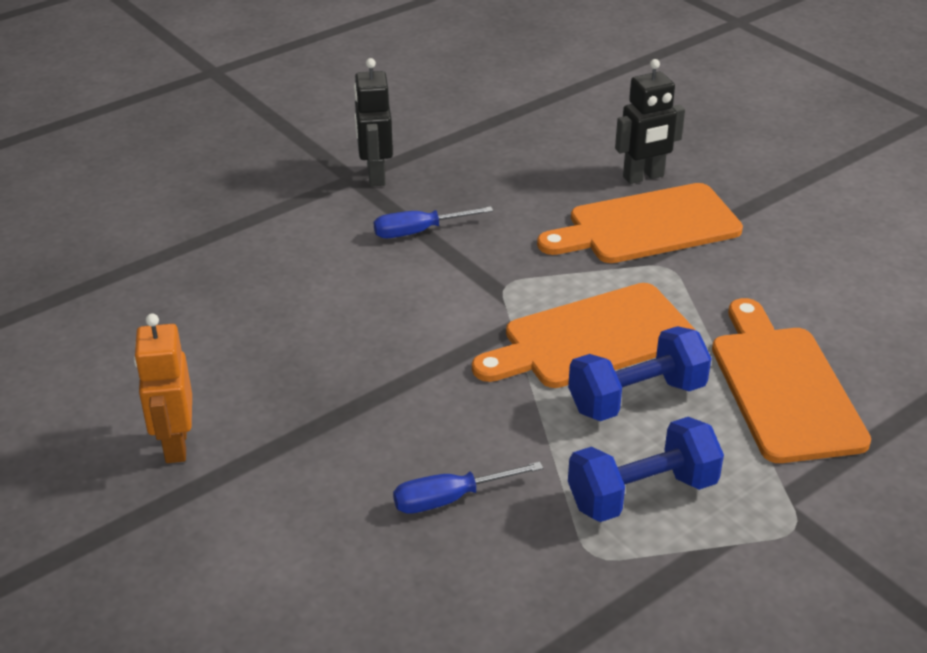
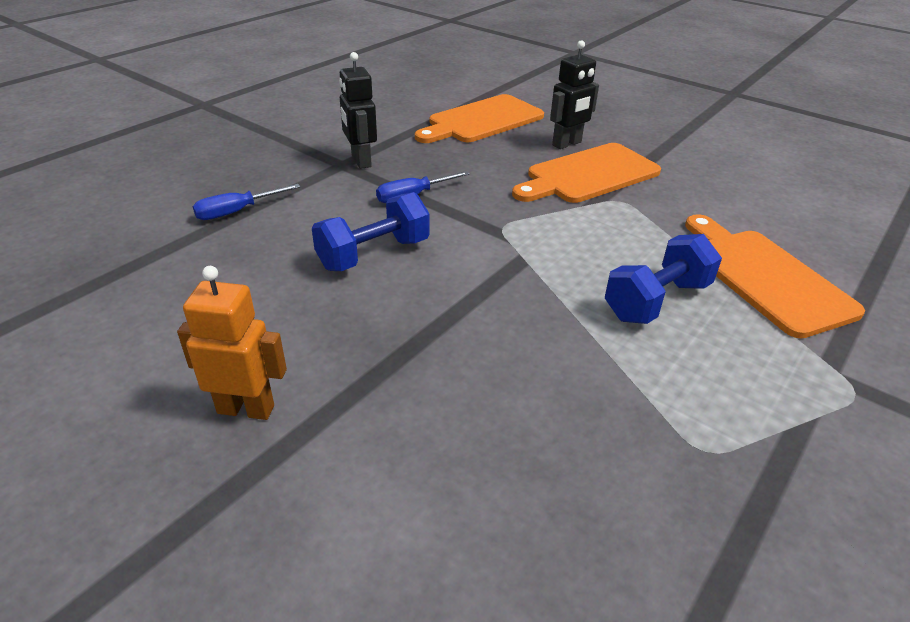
camera: 15 degrees left, 0 degrees up
(175, 445) = (246, 409): orange robot -> orange robot turned 120 degrees clockwise
(450, 499) = (543, 418): blue screwdriver -> blue screwdriver (237, 212)
(591, 339) = (593, 259): orange cutting board -> orange cutting board (482, 120)
(642, 493) = (711, 383): blue dumbbell -> blue dumbbell (374, 254)

